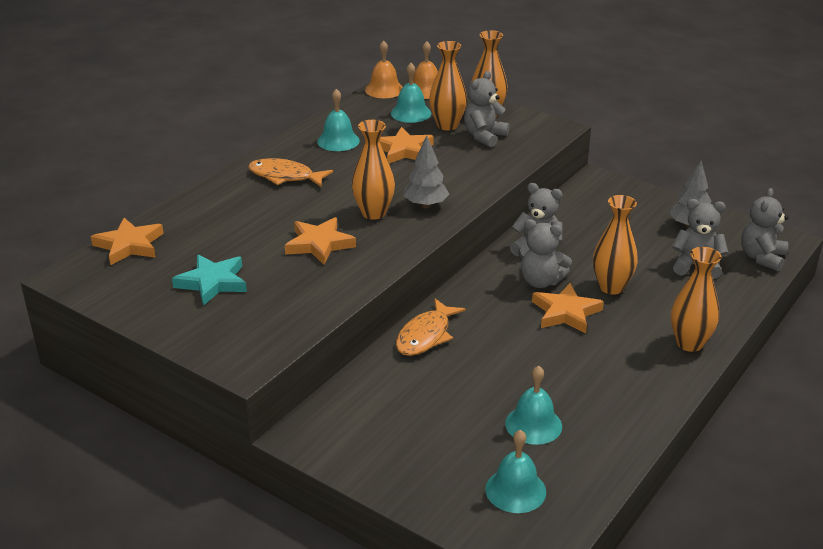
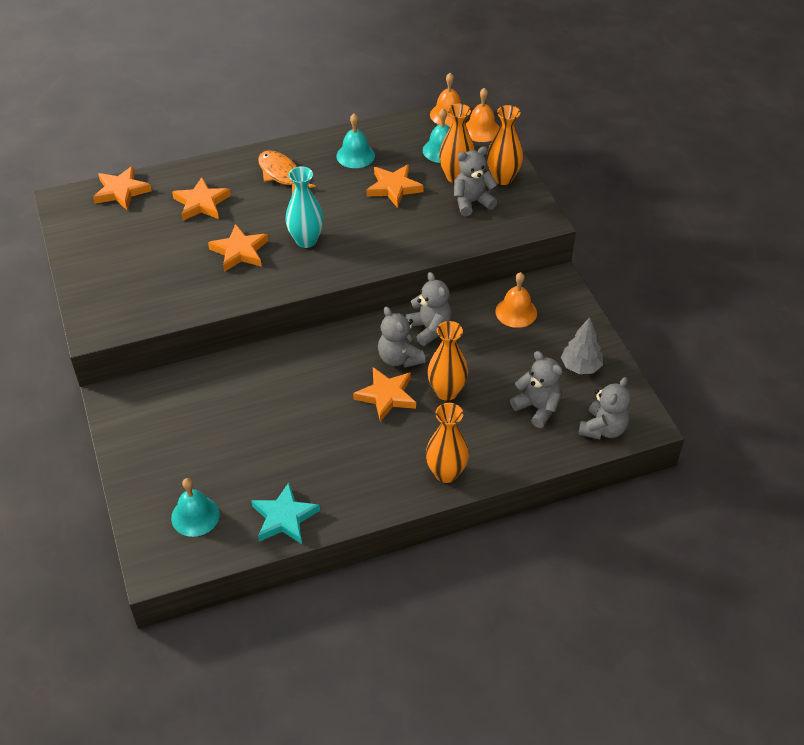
camera: 35 degrees right, 15 degrees up
(213, 282) = (140, 251): turquoise star -> turquoise star (284, 518)
(231, 224) = (201, 203): none -> orange star
(373, 213) = (306, 240): orange vase -> turquoise vase
(425, 336) = (268, 362): orange fish -> none
(426, 205) = (351, 251): grey tree -> none
(533, 424) = (260, 474): turquoise bell -> none
(591, 211) = (516, 312): none -> orange bell
(762, 258) = (603, 429): grey teddy bear -> grey teddy bear turned 150 degrees clockwise

